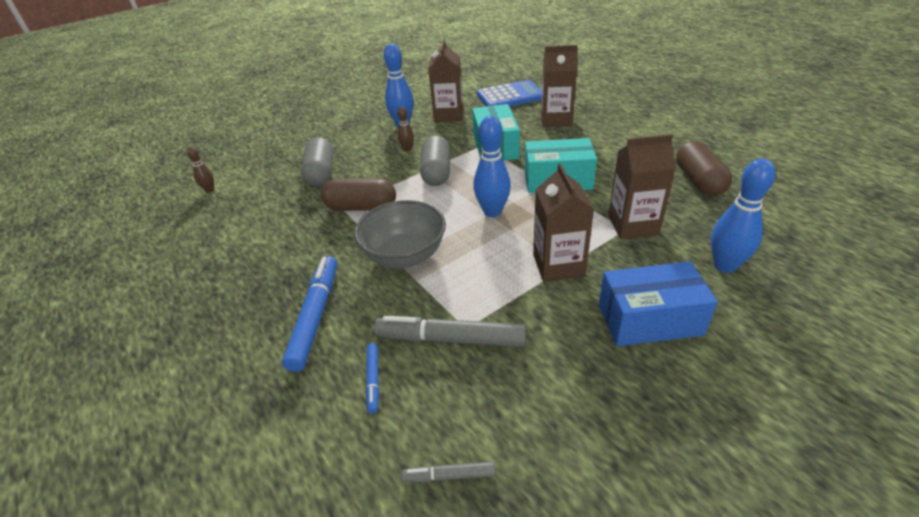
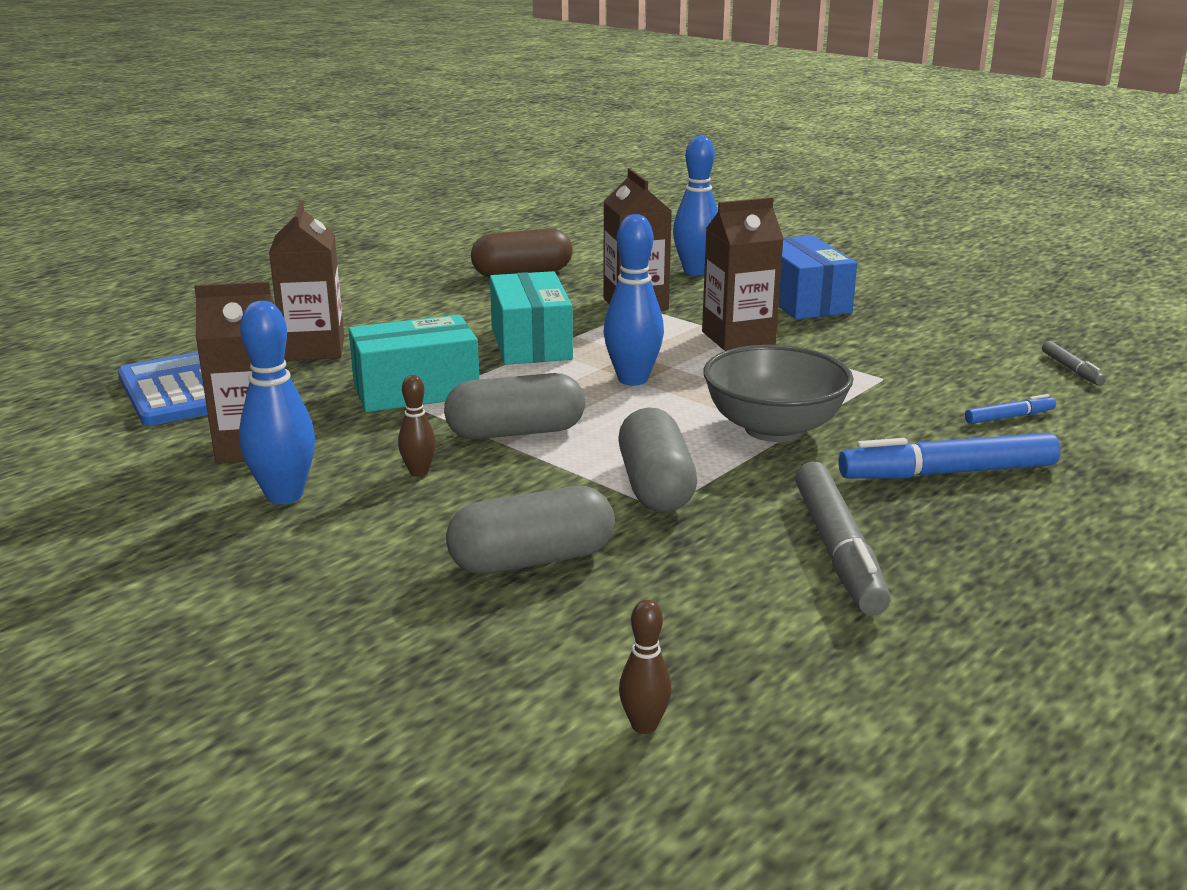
camera: 105 degrees left, 15 degrees down
(361, 207) = (655, 486): brown capsule -> grey capsule
(450, 339) = (909, 384): grey marker -> grey marker (838, 550)

